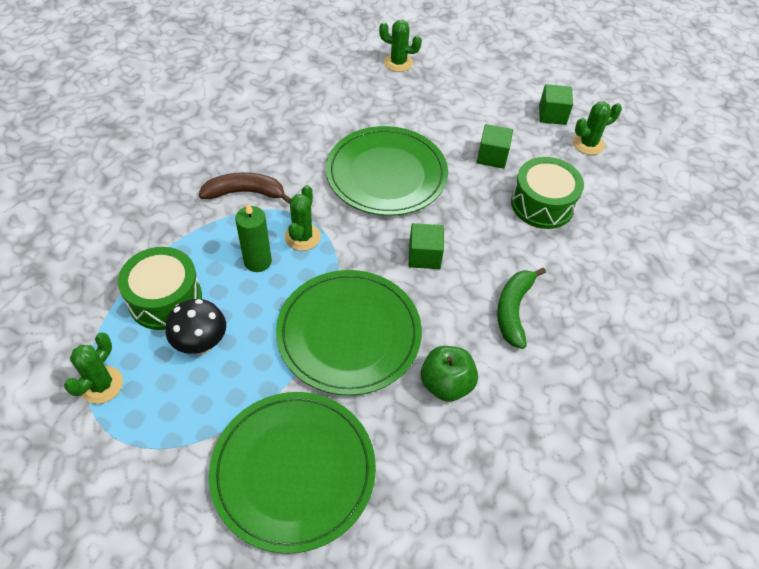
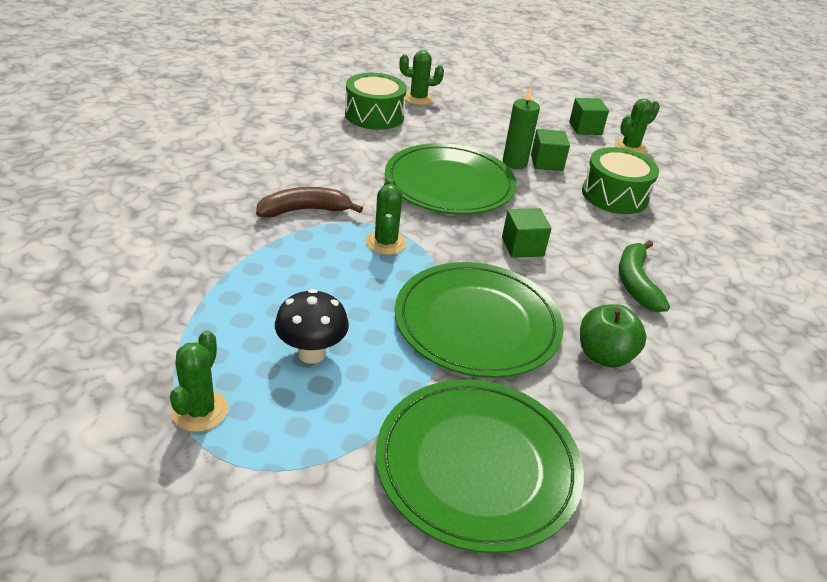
camera: 15 degrees left, 15 degrees down
(165, 299) = (249, 315): green drum -> green drum (374, 115)
(257, 261) = (345, 269): green candle -> green candle (514, 163)

